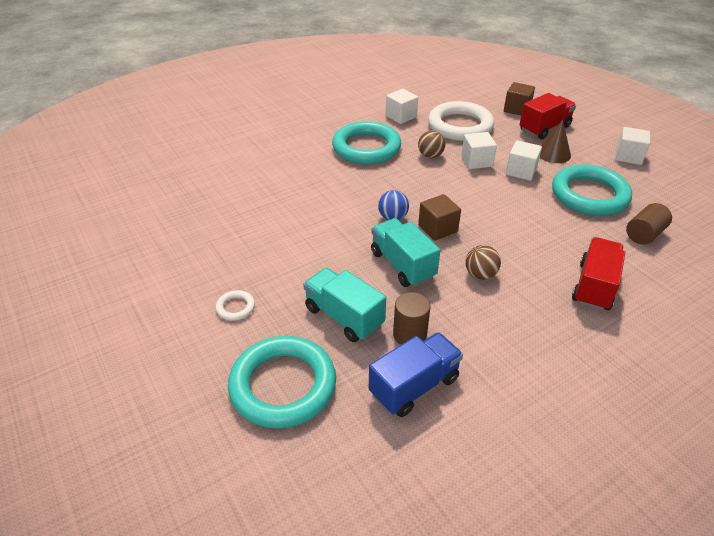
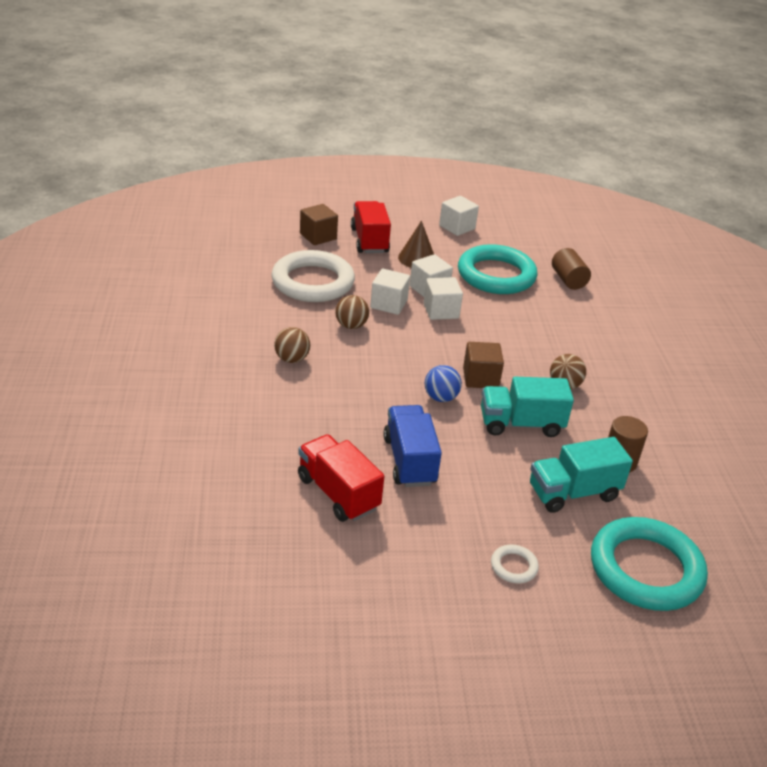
camera: 65 degrees left, 5 degrees down
(366, 148) = (292, 359): turquoise ring -> brown ball
(401, 116) = (250, 308): white cube -> white cube (441, 311)
(414, 386) = (682, 486): blue truck -> blue truck (409, 461)
(594, 286) = (615, 337): red truck -> red truck (338, 493)

